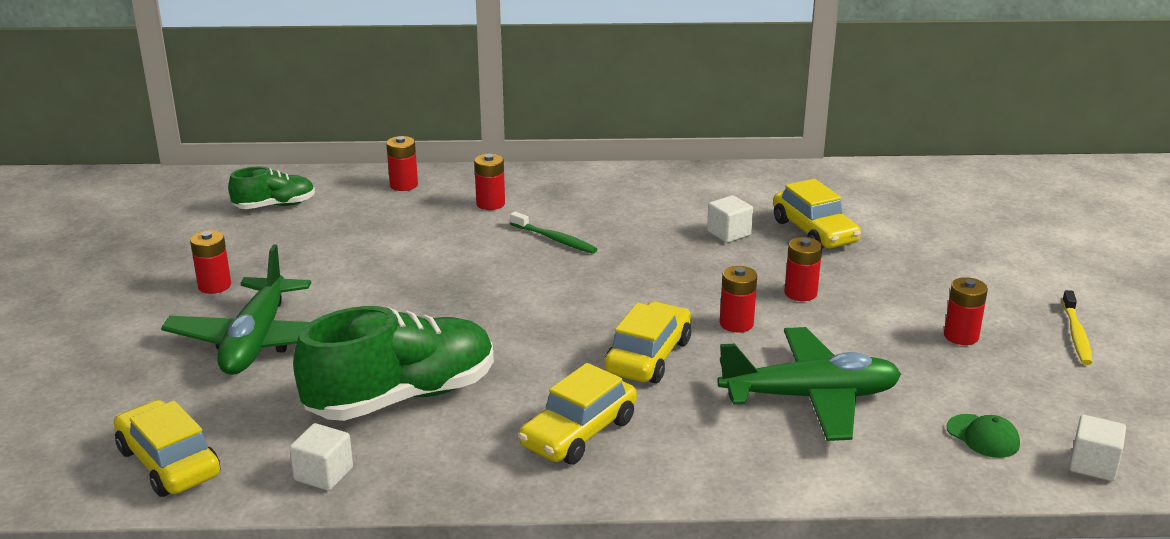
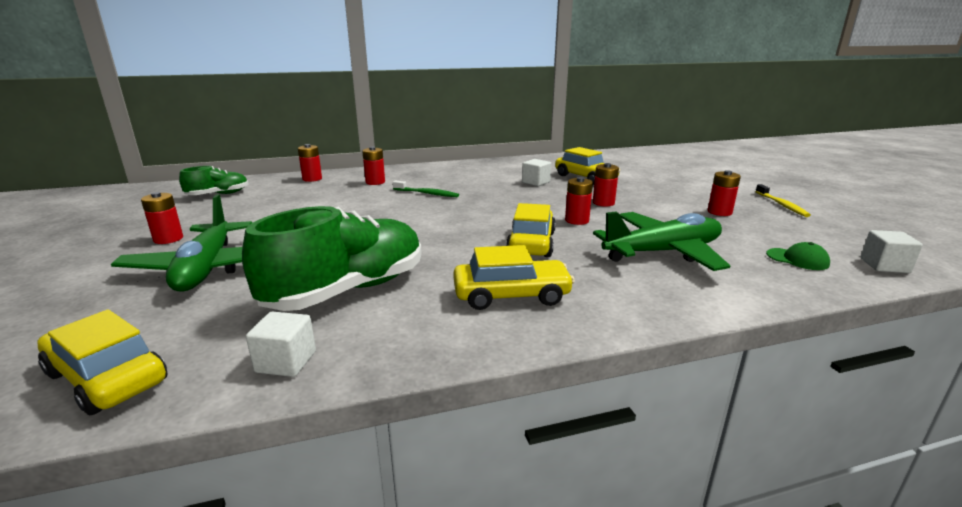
camera: 15 degrees left, 5 degrees down
(578, 433) = (511, 295): yellow car -> yellow car turned 120 degrees counterclockwise

